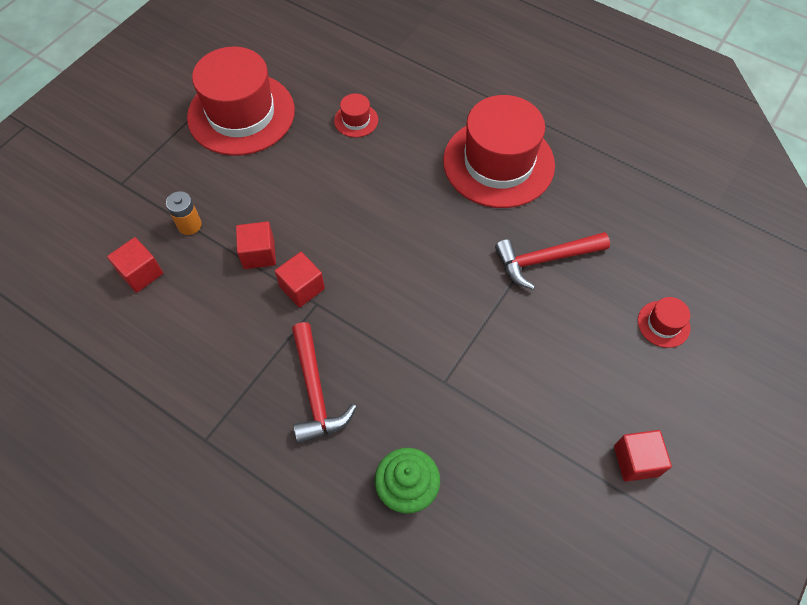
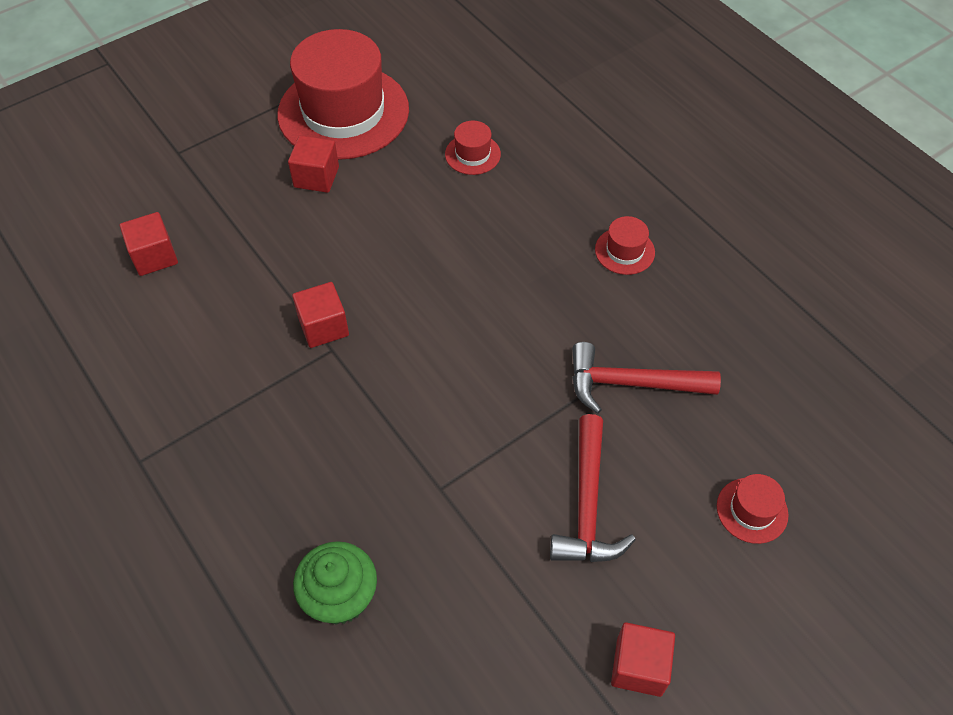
camera: 20 degrees right, 5 degrees down
(189, 225) = (230, 219): orange battery -> none
(259, 254) = (292, 274): red cube -> red cube (316, 177)
(315, 391) = (285, 449): red hammer -> red hammer (587, 505)
(498, 163) = (624, 251): red hat -> red hat, size x0.41

